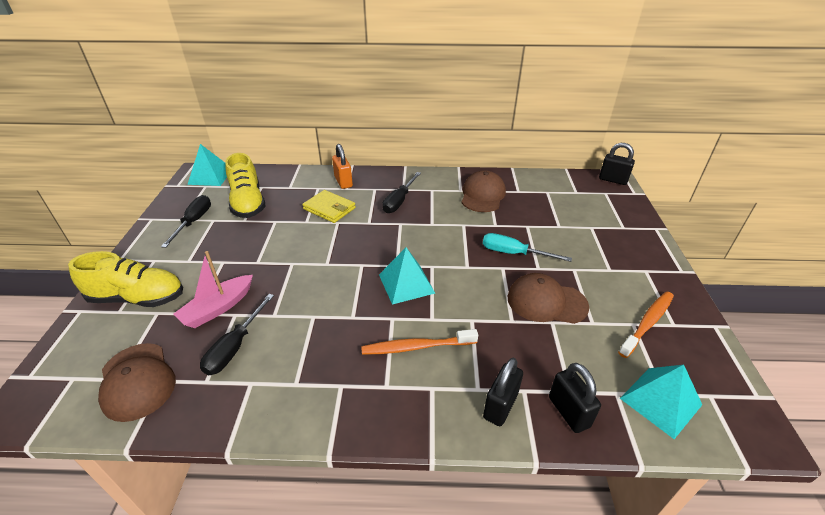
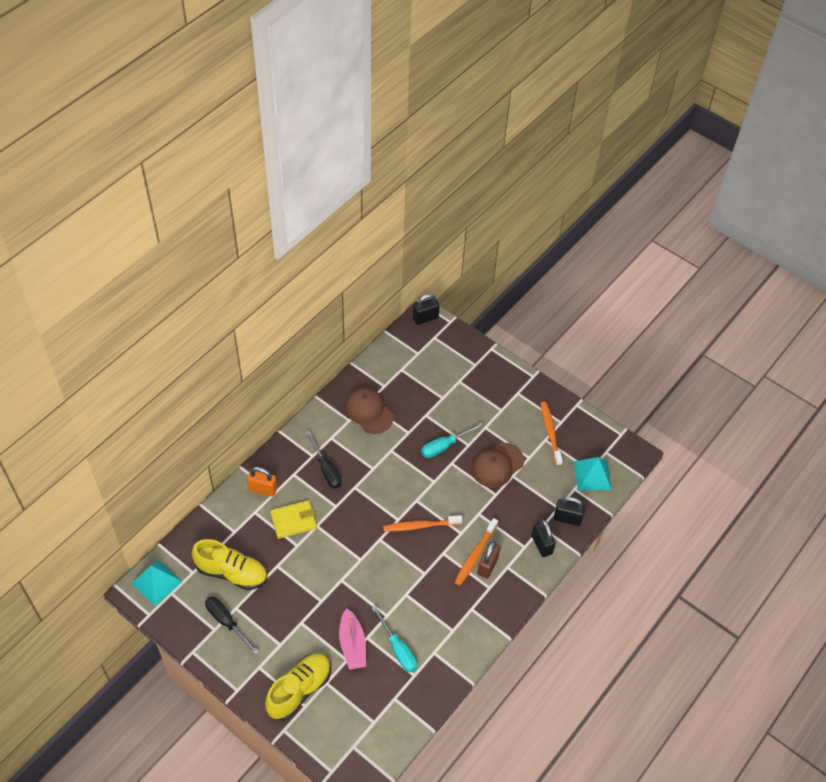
camera: 55 degrees left, 15 degrees up
(137, 381) = (385, 711): brown cap -> none
(235, 347) = (398, 649): black screwdriver -> turquoise screwdriver
(406, 283) = (420, 526): turquoise pyramid -> orange toothbrush
(414, 366) = (487, 566): none -> brown padlock

